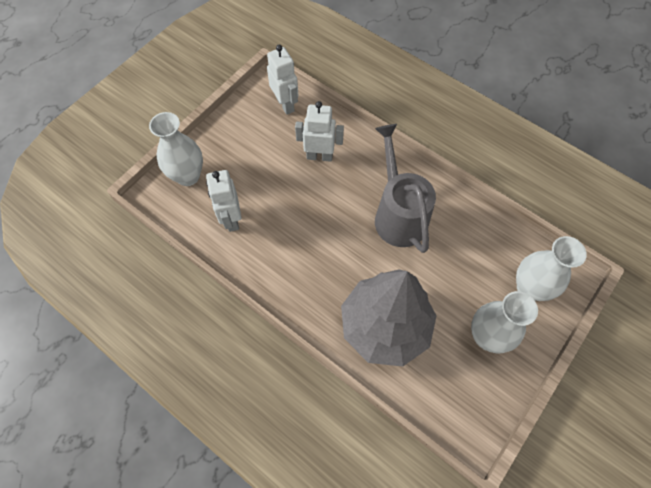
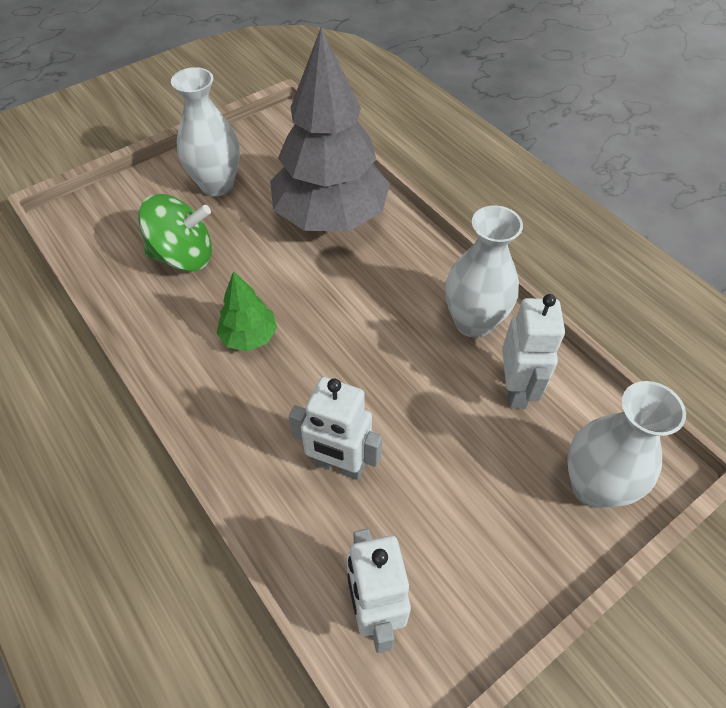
camera: 165 degrees left, 10 degrees down
(398, 214) = (249, 337): grey watering can -> green tree
(471, 261) = (183, 256): none -> green spinning top
(529, 288) = (132, 216): white vase -> white vase (473, 322)

